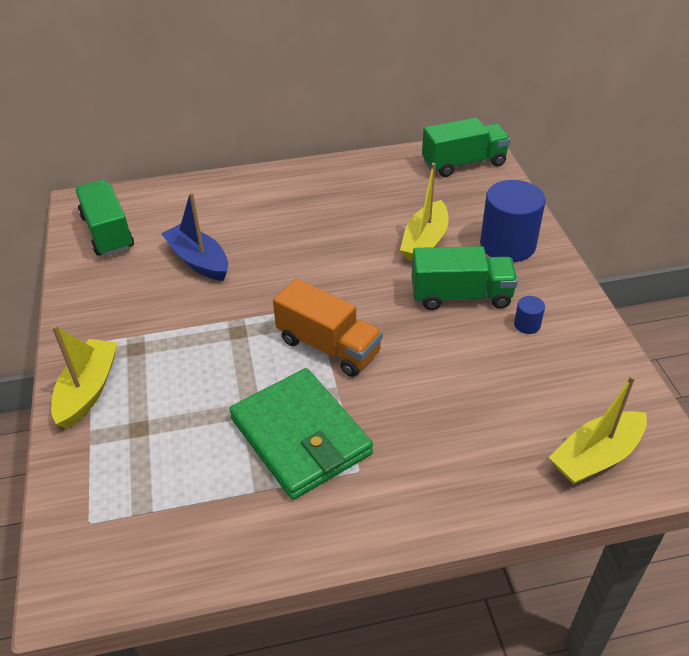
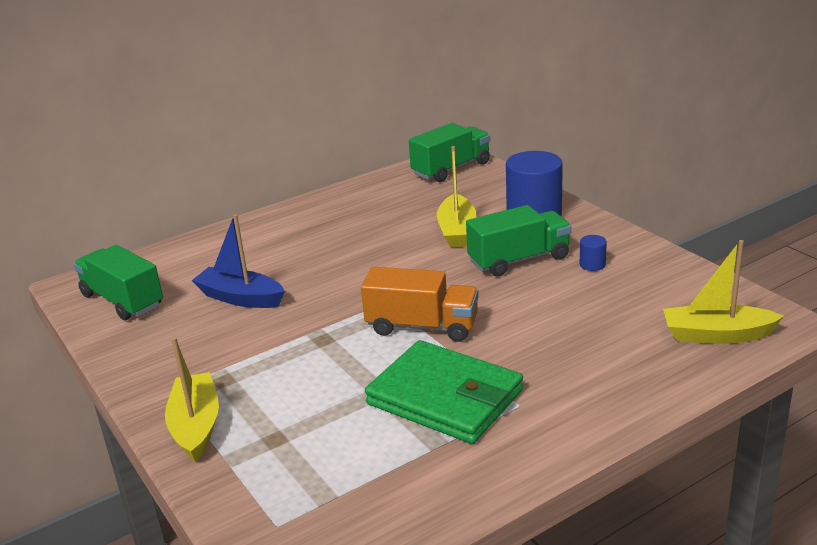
camera: 20 degrees left, 15 degrees down
(596, 456) = (716, 335): yellow boat -> yellow boat turned 60 degrees clockwise

